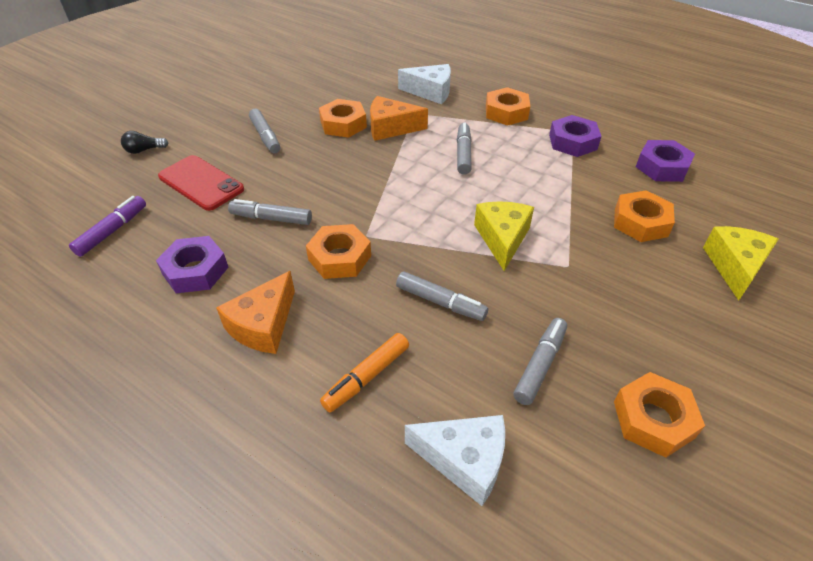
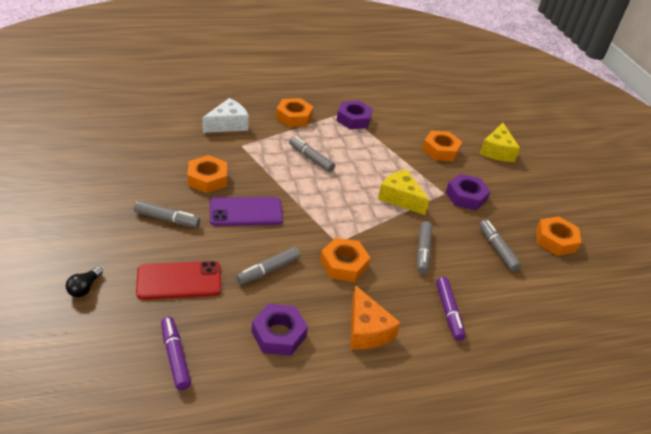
camera: 55 degrees left, 5 degrees down
(330, 164) = (246, 212): none -> purple phone
(367, 377) = (448, 312): orange marker -> purple marker
(391, 128) = (243, 164): orange cheese -> none
(440, 302) = (423, 251): grey marker -> grey marker turned 120 degrees clockwise
(464, 460) = (529, 312): white cheese -> none
(662, 167) = (410, 113): purple nut -> purple nut (466, 196)
(734, 266) = (497, 151): yellow cheese -> yellow cheese turned 135 degrees counterclockwise

